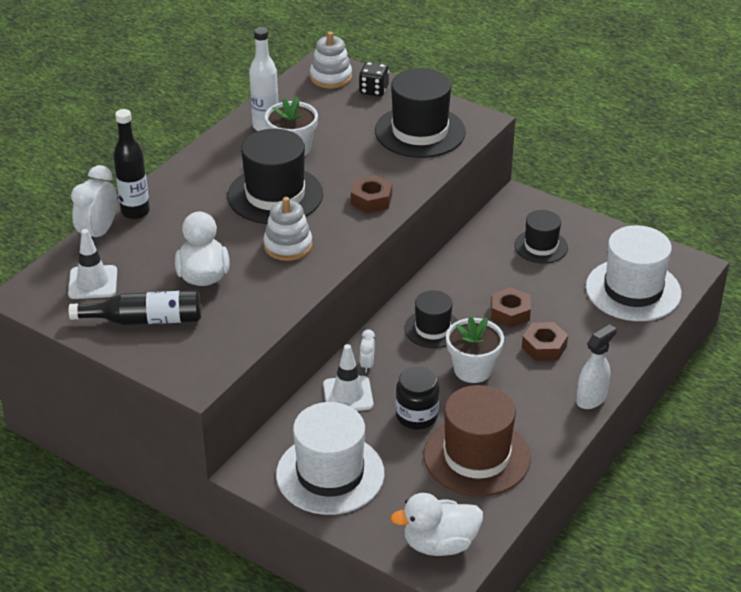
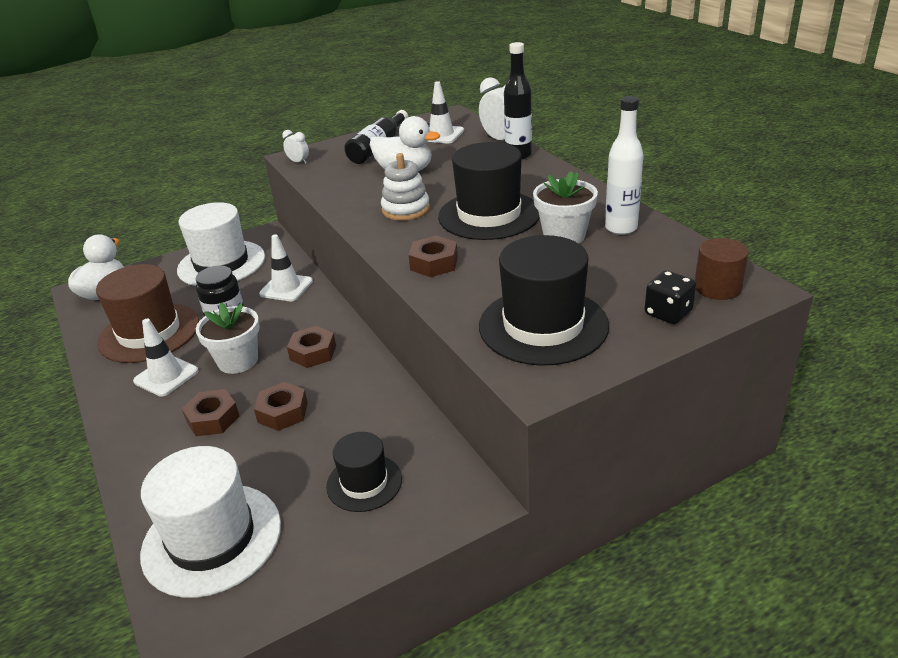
camera: 120 degrees right, 5 degrees down
(331, 77) = (717, 287): white stacking toy -> brown cylinder
(367, 365) = (308, 304): white clock -> white clock (298, 162)
(432, 329) = (313, 353): black hat -> brown nut
(521, 404) = (166, 376): none -> white traffic cone
(591, 399) = (116, 425): white spray bottle -> none

